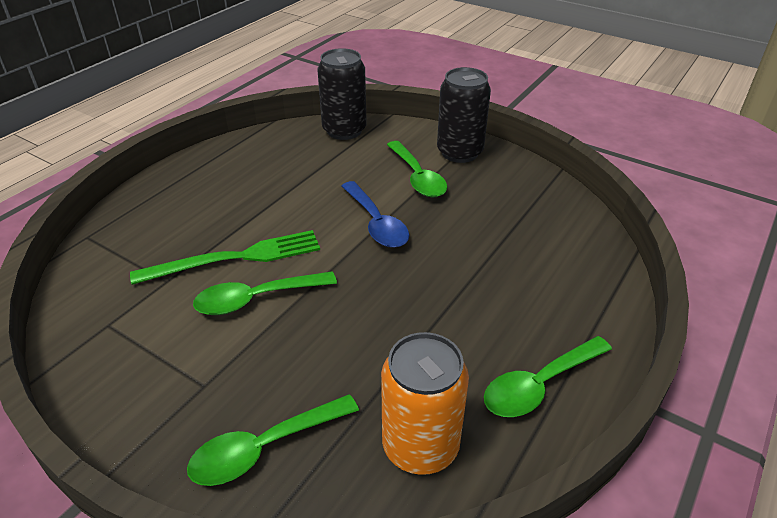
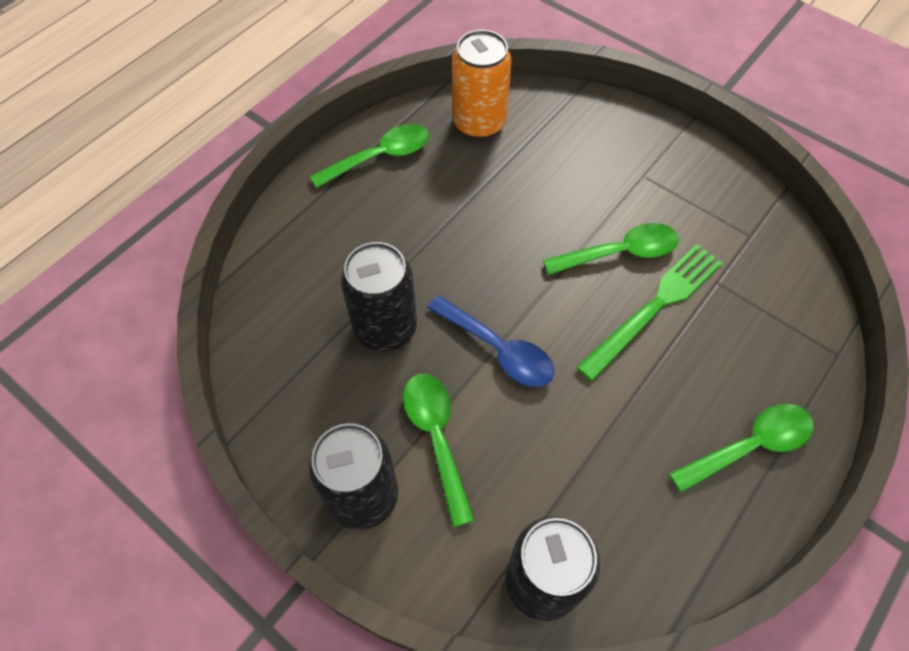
camera: 175 degrees left, 20 degrees up
(235, 258) = (654, 307): green fork -> green fork turned 150 degrees clockwise
(264, 448) = (588, 129): green spoon -> green spoon (749, 446)
(376, 223) = (498, 349): blue spoon -> blue spoon turned 150 degrees clockwise
(474, 231) = (385, 327): none -> black can

